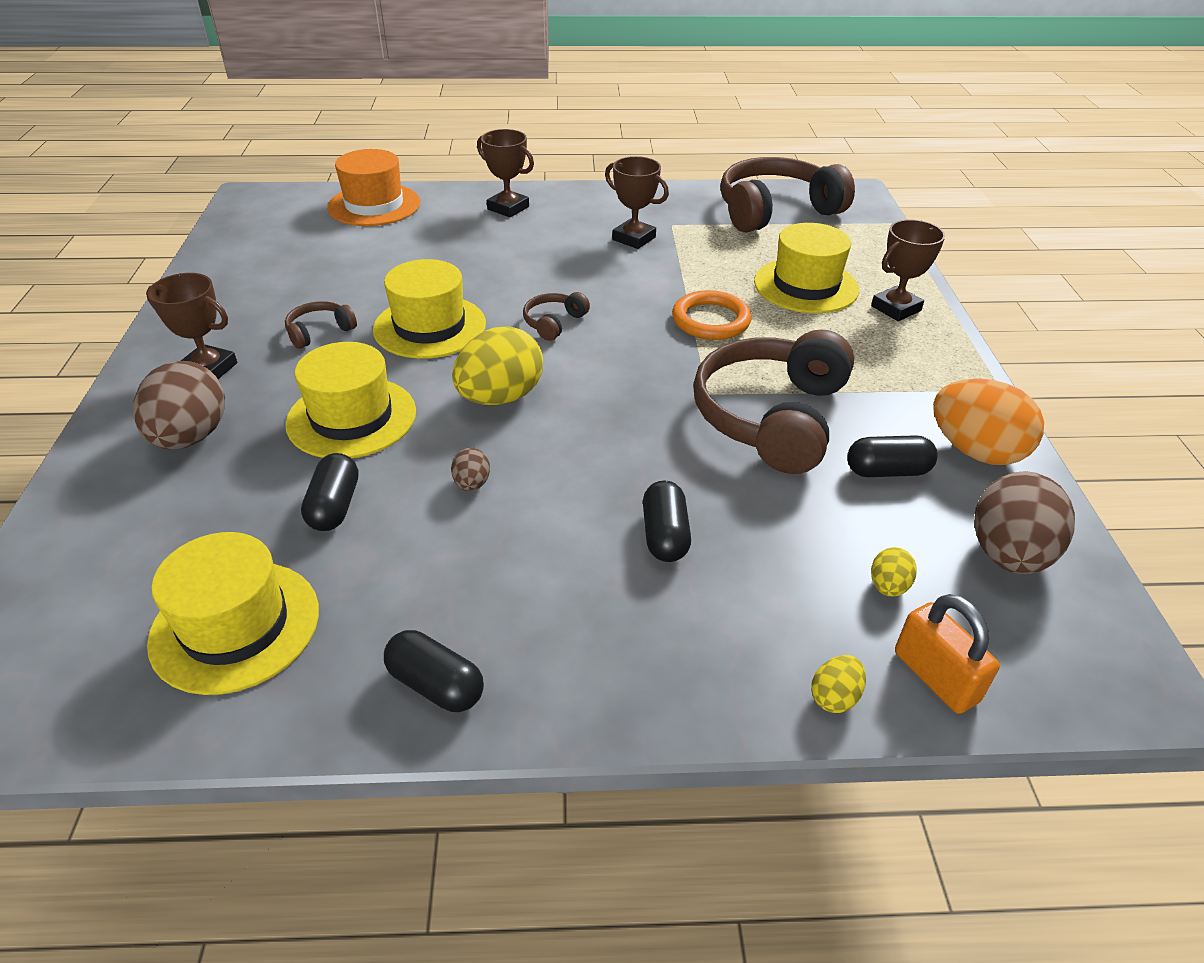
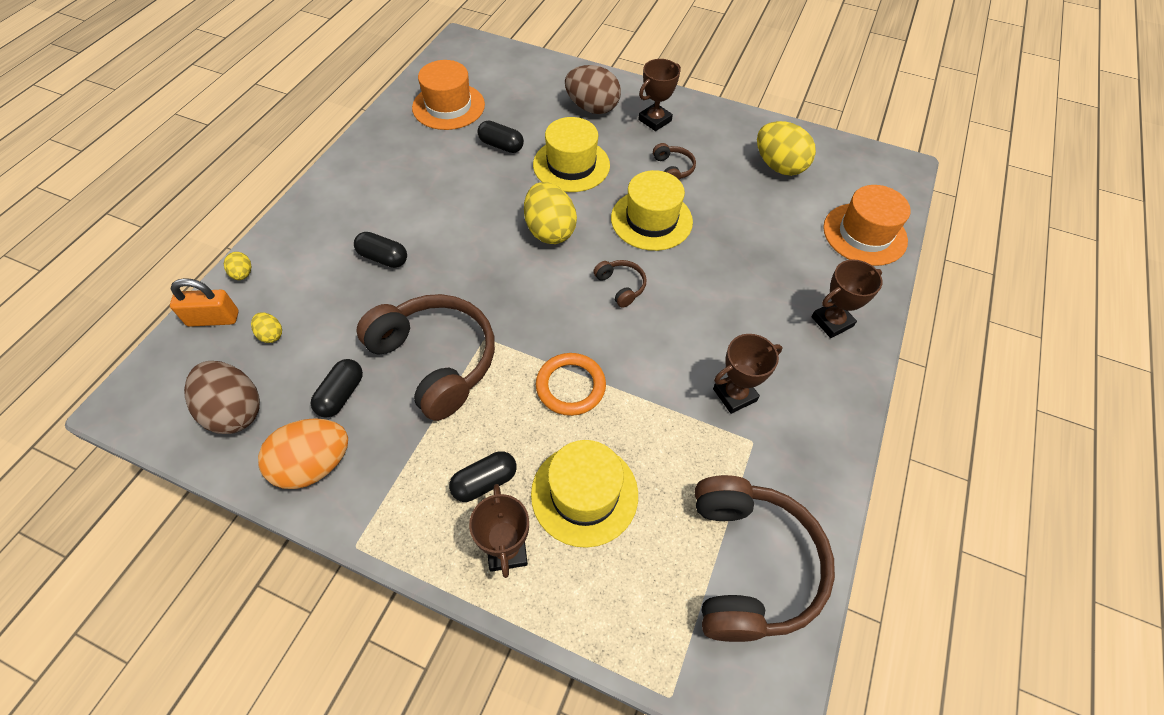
camera: 115 degrees right, 15 degrees up
(235, 626) = (448, 106): yellow hat -> orange hat
(279, 262) = (779, 166): none -> yellow egg
(436, 685) = (368, 153): black capsule -> black capsule (484, 482)
(472, 484) = (481, 196): brown egg -> none

